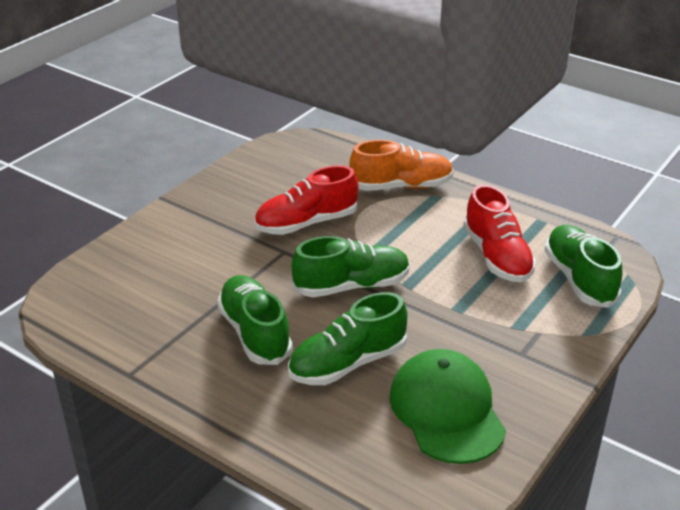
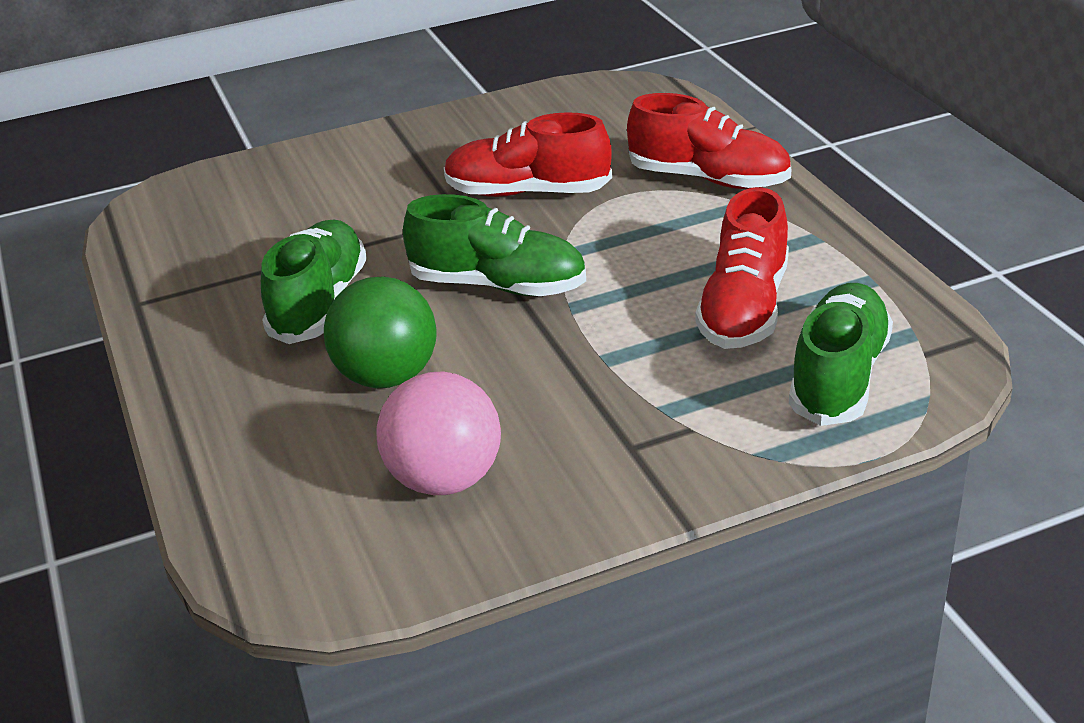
camera: 35 degrees right, 0 degrees up
(347, 363) = (387, 376): green shoe -> green ball
(401, 186) = (709, 179): orange shoe -> red shoe
(446, 410) = (445, 479): green cap -> pink ball

